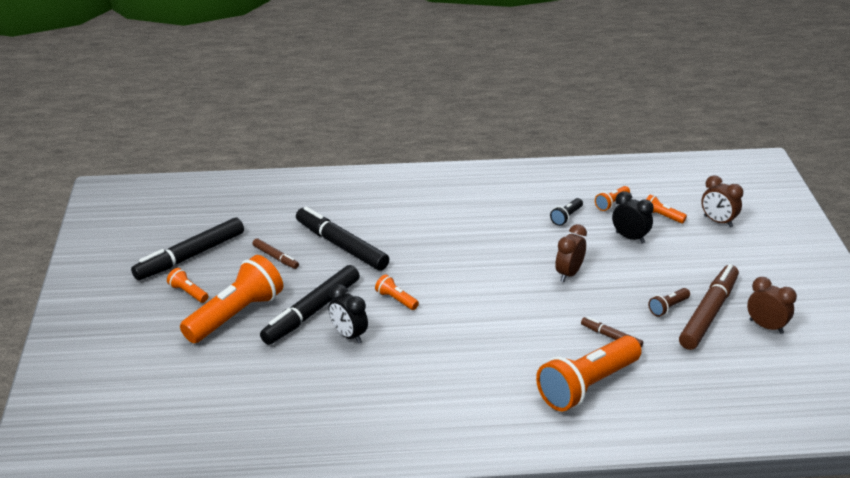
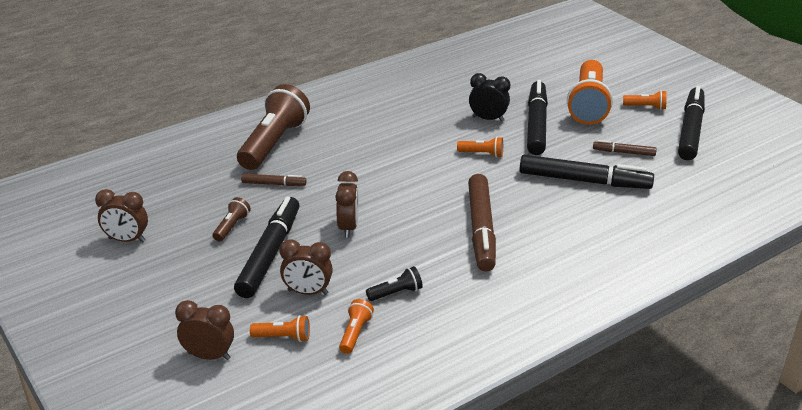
camera: 150 degrees right, 0 degrees up
(566, 217) = (396, 293): black flashlight -> black flashlight turned 60 degrees clockwise
(587, 386) = (274, 143): orange flashlight -> brown flashlight
(630, 238) = (307, 292): black clock -> brown clock
(645, 274) = (269, 254): none -> black marker
(708, 313) = (189, 234): brown marker -> brown marker (481, 229)

